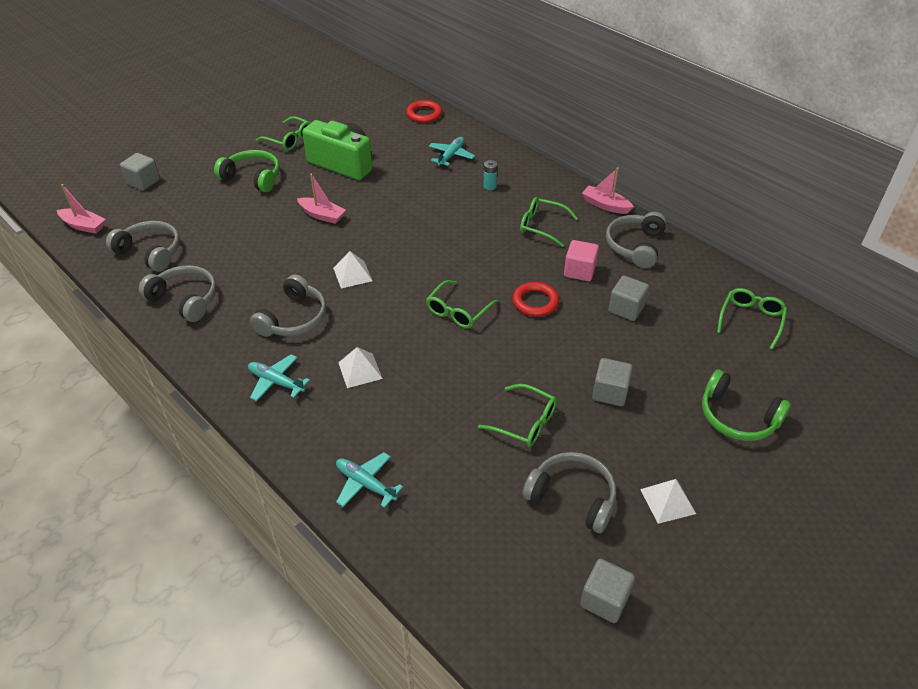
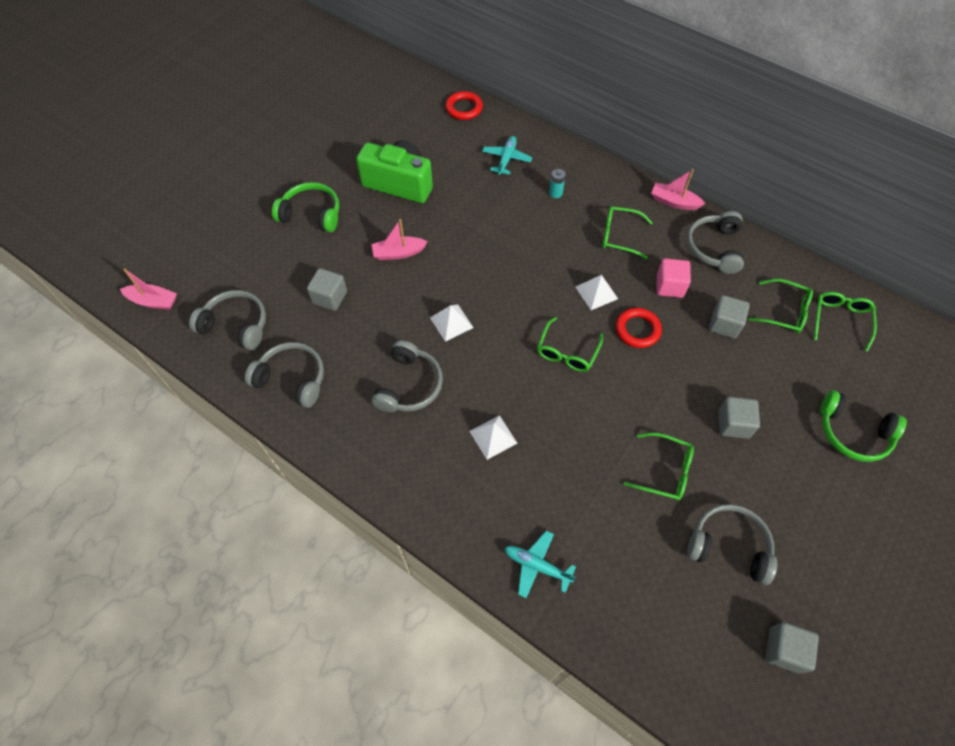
camera: 10 degrees left, 15 degrees up
(143, 182) = (197, 235): grey cube -> grey cube (330, 297)
(276, 382) = (415, 464): turquoise plane -> none
(289, 140) = (334, 159): green glasses -> green glasses (784, 312)
(322, 215) = (398, 253): pink boat -> pink boat turned 150 degrees clockwise
(667, 501) = (813, 535): white pyramid -> white pyramid (596, 292)

